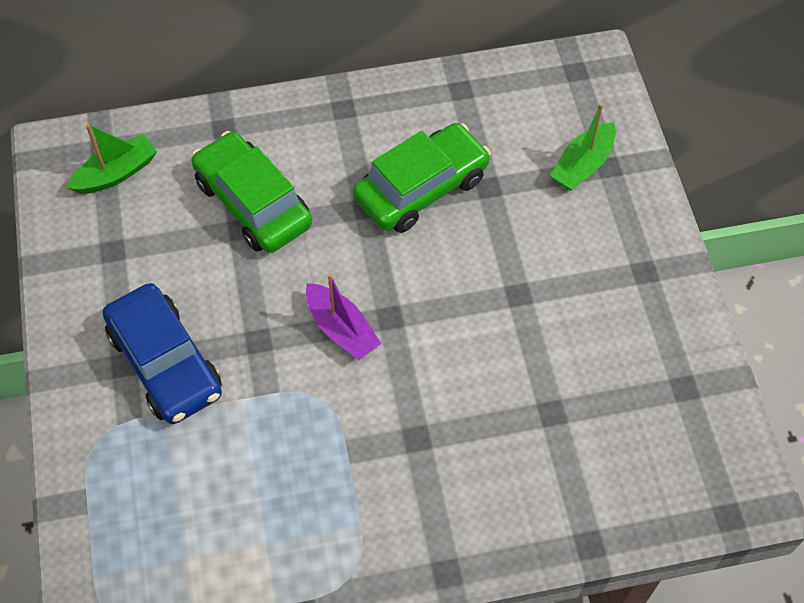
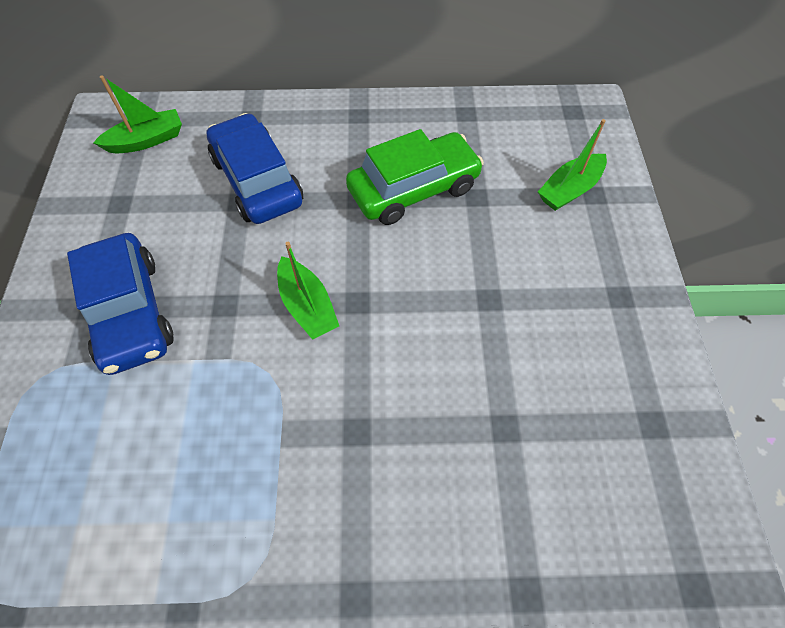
camera: 10 degrees right, 0 degrees up
(253, 203) = (257, 181): green car -> blue car
(341, 329) = (307, 306): purple boat -> green boat

